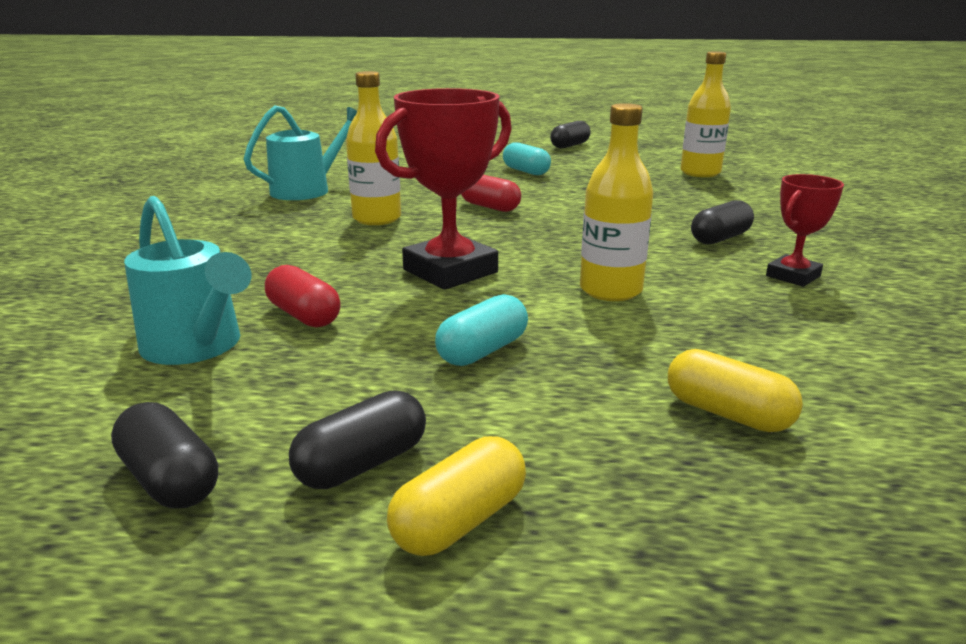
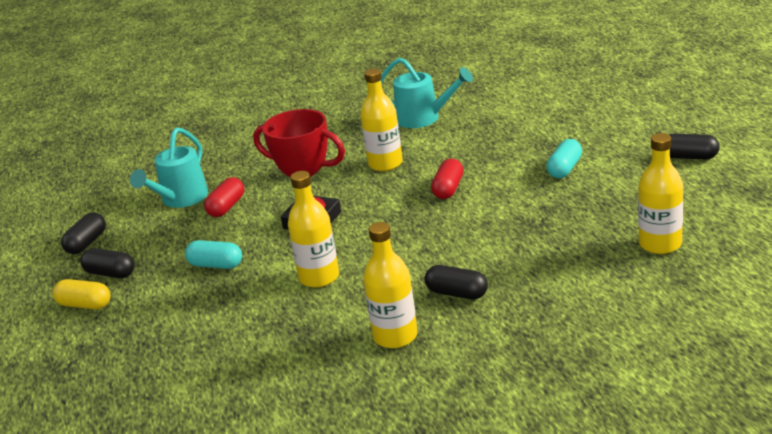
camera: 70 degrees right, 5 degrees up
(727, 413) = (188, 345): yellow capsule -> none
(793, 276) = (395, 336): red trophy -> yellow bottle

